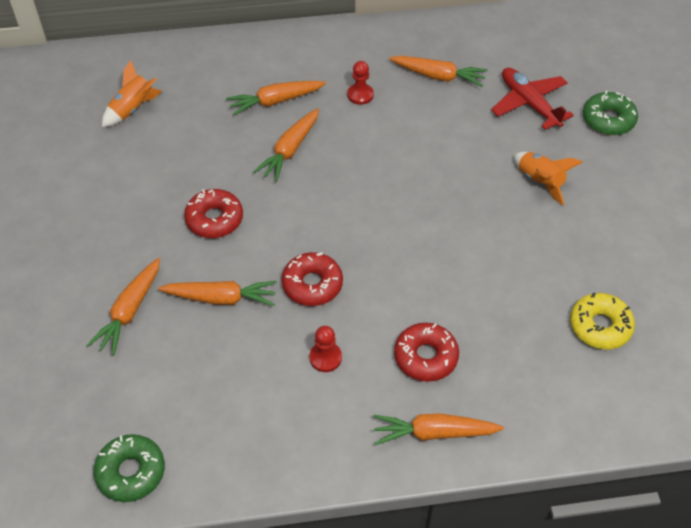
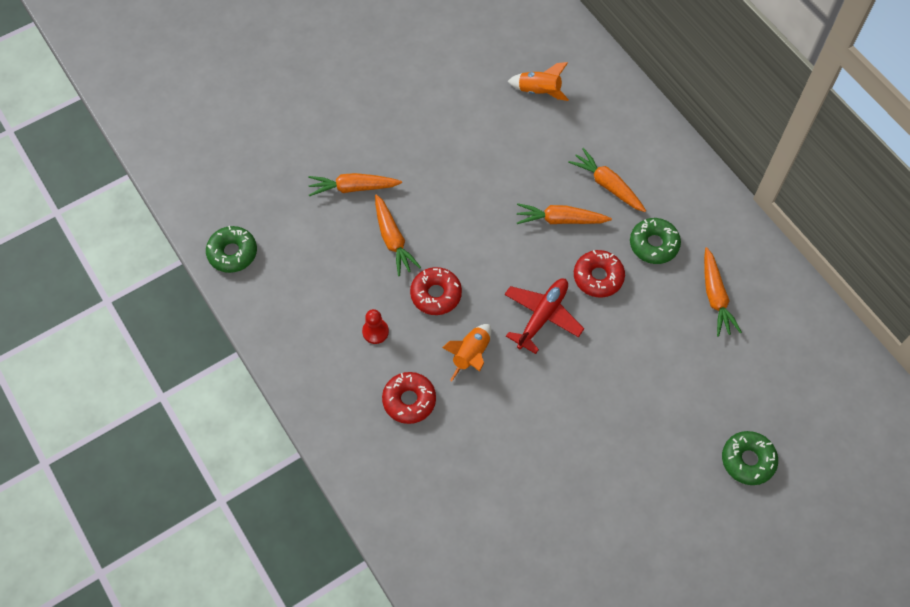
camera: 65 degrees right, 10 degrees up
(214, 219) = (462, 200): red donut -> red donut (598, 277)
(360, 95) = (654, 244): red pawn -> green donut
(433, 433) = (346, 431): orange carrot -> none
(529, 103) = (727, 385): red plane -> red plane (542, 316)
(540, 182) = (635, 425): orange rocket -> orange rocket (471, 355)
(600, 326) = (502, 522): yellow donut -> none

